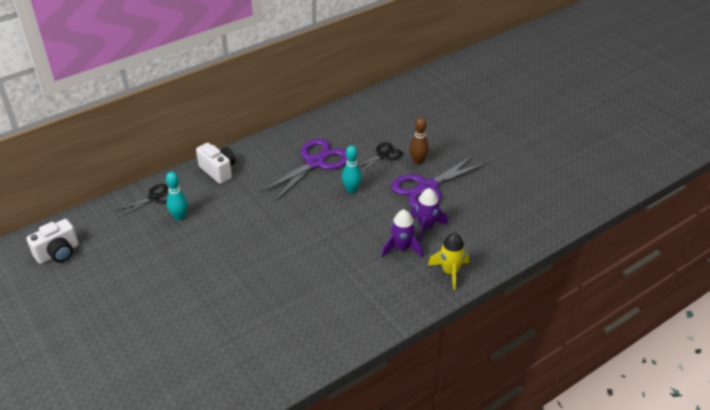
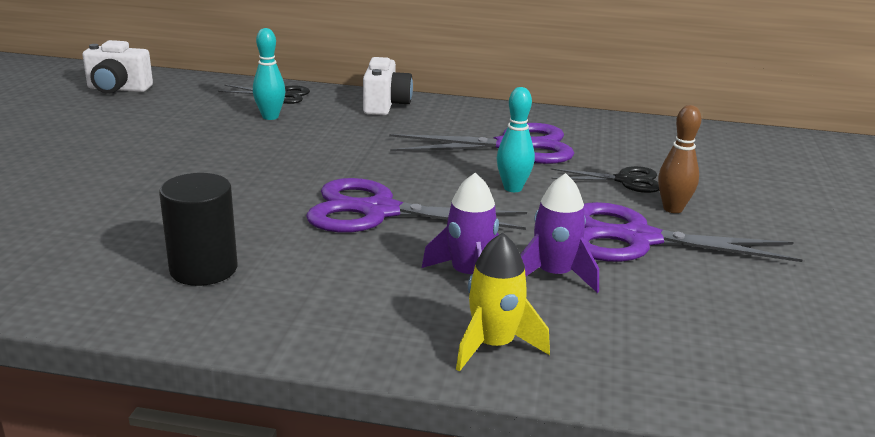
camera: 45 degrees right, 15 degrees down
(313, 318) = (203, 269): none -> black cylinder
(325, 240) = (379, 212): none -> purple scissors

